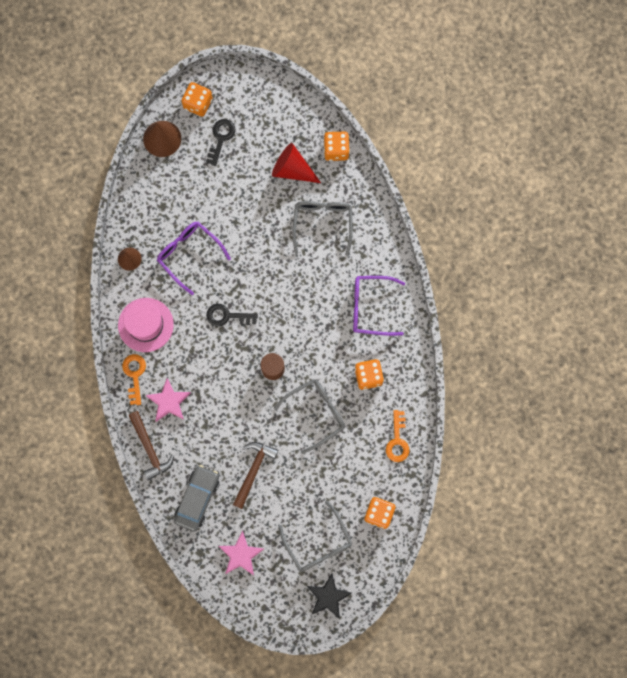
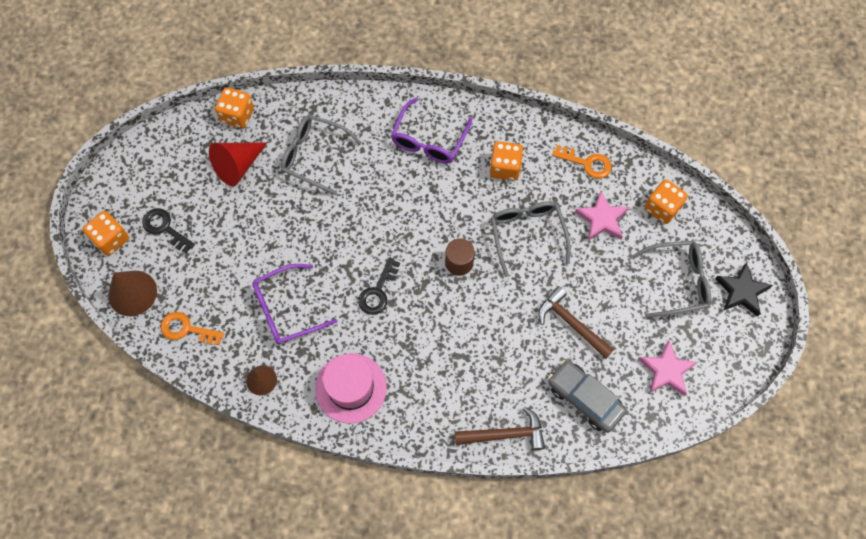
camera: 70 degrees left, 10 degrees down
(134, 375) = (407, 422): orange key -> orange key (187, 329)
(169, 401) = (455, 392): pink star -> pink star (602, 219)

